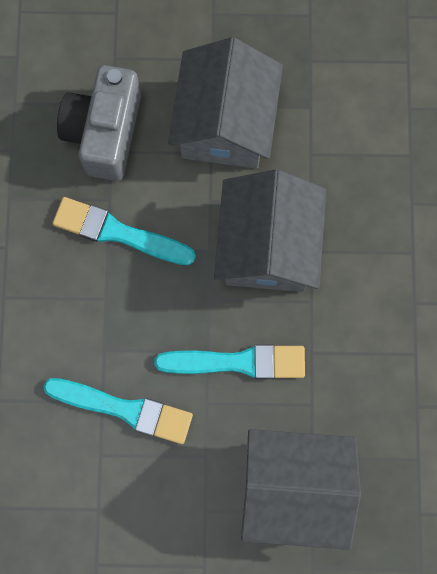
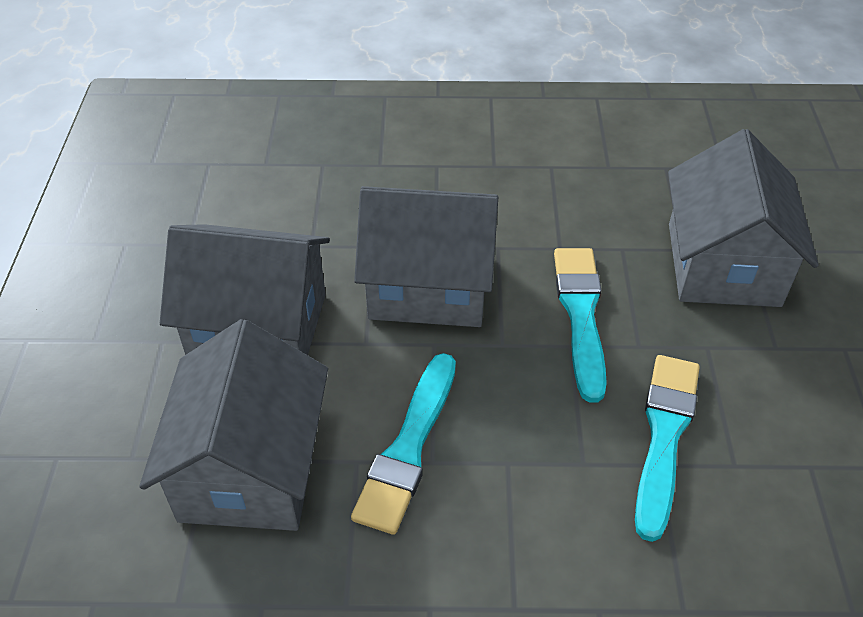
camera: 90 degrees left, 30 degrees down
(105, 133) = (250, 468): grey camera -> grey house

